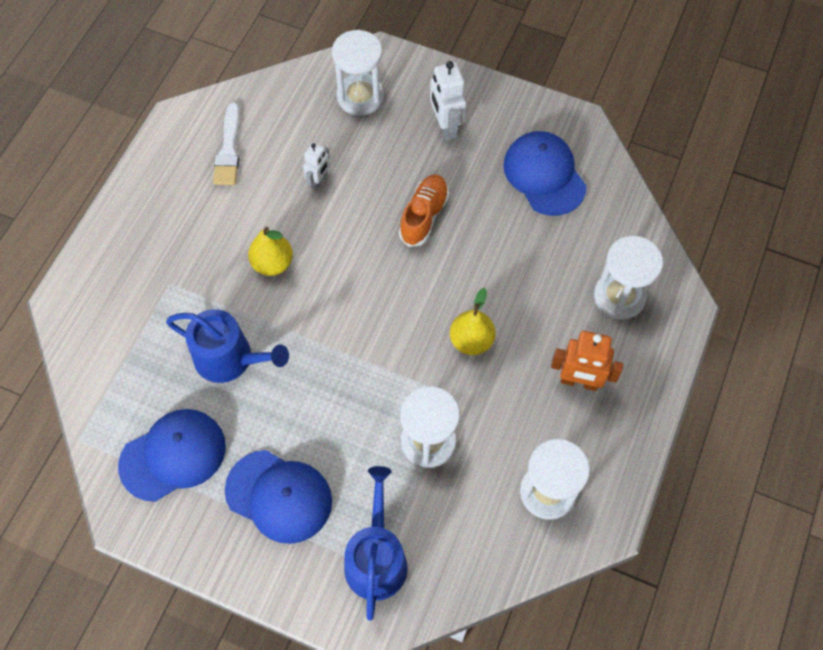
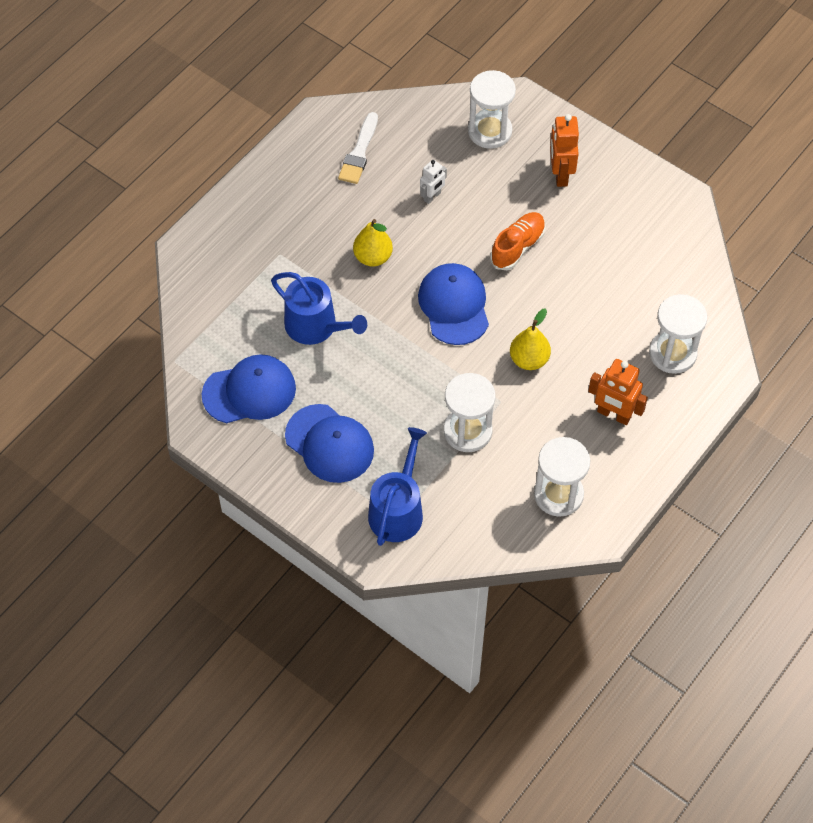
camera: 15 degrees right, 5 degrees down
(445, 126) = (560, 174): white robot -> orange robot
(544, 175) = (638, 236): blue cap -> blue cap (454, 306)

